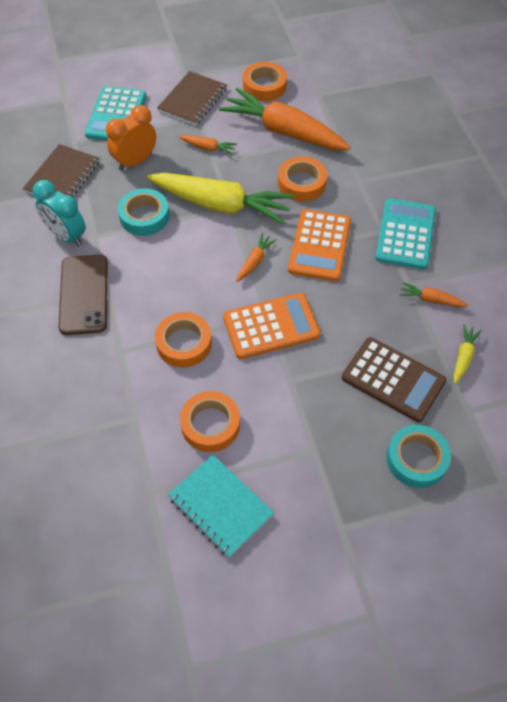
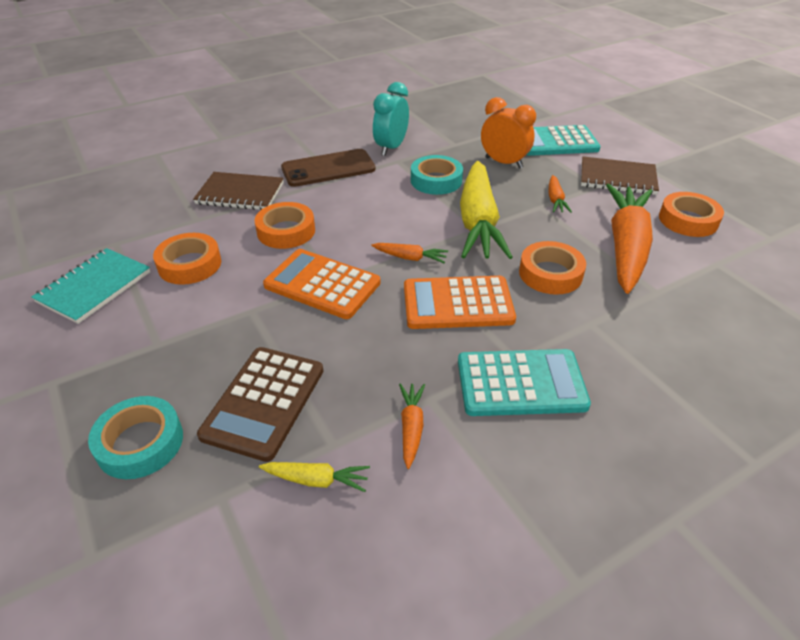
camera: 75 degrees right, 15 degrees down
(62, 177) = (459, 133): brown notebook -> brown notebook (240, 193)
(271, 326) = (322, 284): orange calculator -> orange calculator turned 150 degrees clockwise

